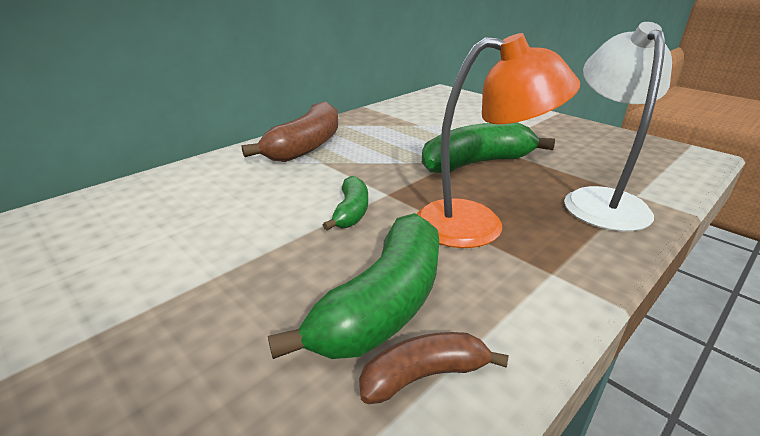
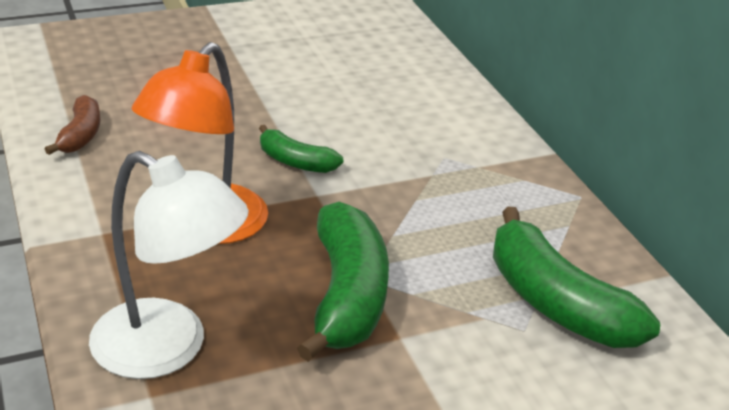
camera: 110 degrees right, 5 degrees up
(306, 146) = (491, 173): brown banana -> none
(383, 304) = (153, 140): green banana -> green banana (556, 302)

